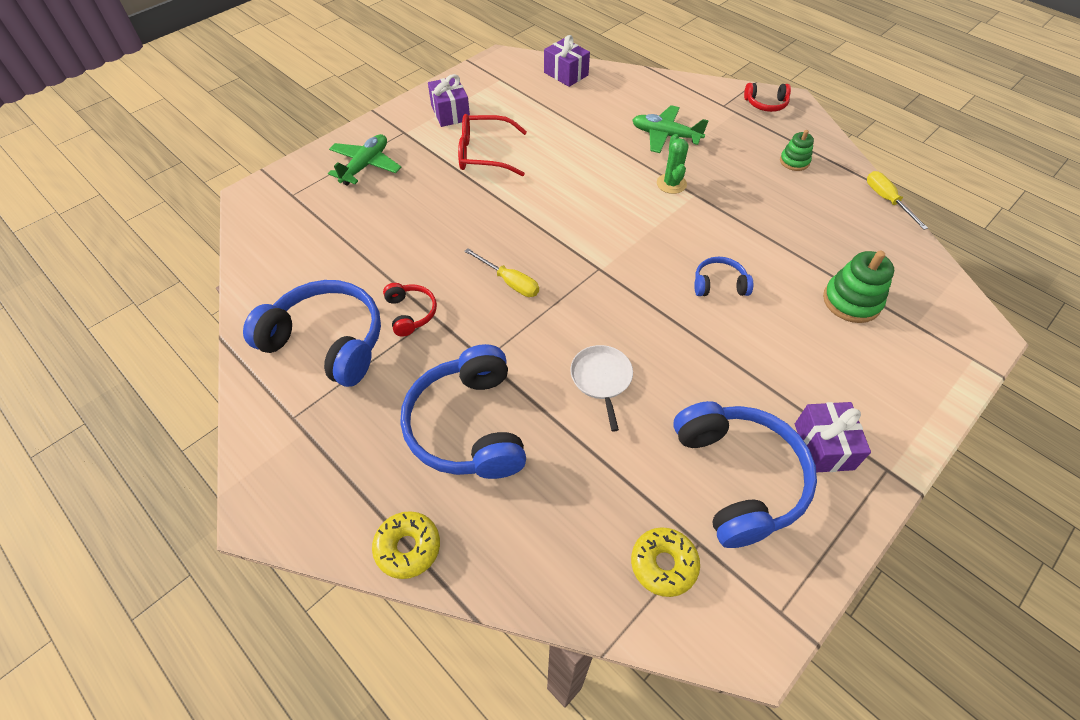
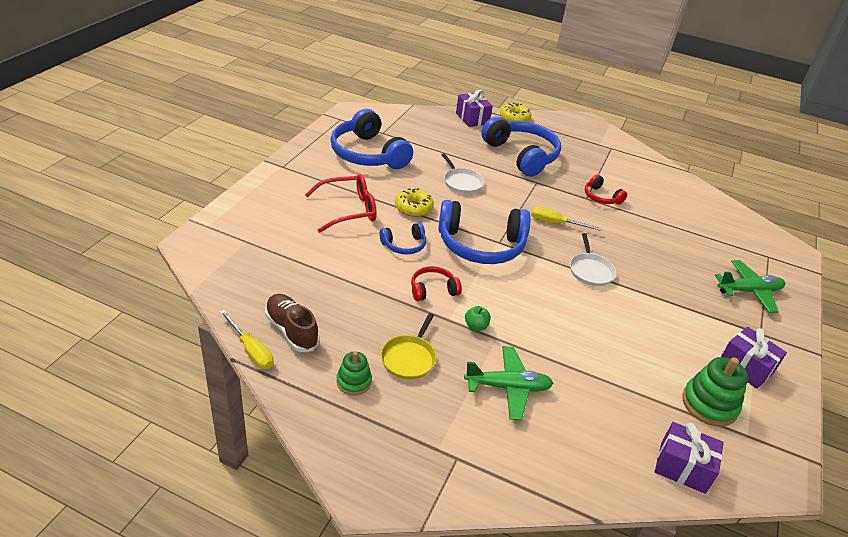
camera: 155 degrees right, 15 degrees down
(327, 342) = (632, 177): blue headphones -> blue headphones (481, 245)
(365, 166) = (749, 291): green plane -> green plane turned 105 degrees counterclockwise
(484, 154) = (667, 324): red glasses -> red glasses (348, 210)
(515, 215) = (590, 271): none -> white pan
(663, 564) = (398, 125): yellow donut -> yellow donut (413, 208)
(671, 184) = (476, 326): green cactus -> green apple
(742, 170) = (409, 358): none -> yellow pan
(766, 104) = (401, 476): red headphones -> red headphones (433, 290)
(823, 446) = (320, 171): purple gift -> purple gift (472, 118)
(851, 211) = (291, 330): none -> brown shoe
(851, 301) = (297, 249): green stacking toy -> green stacking toy (709, 404)

